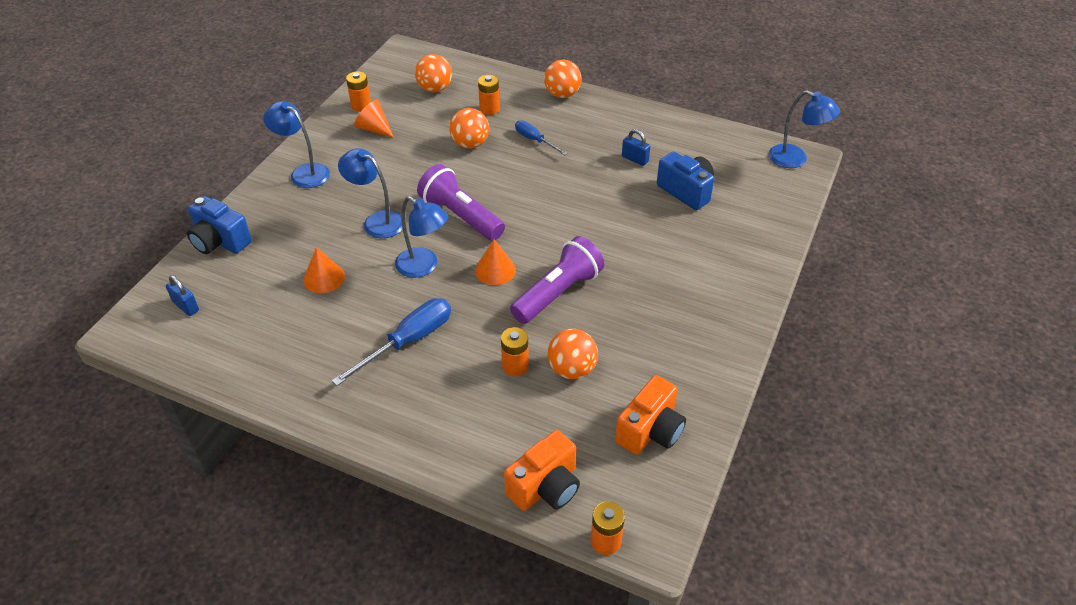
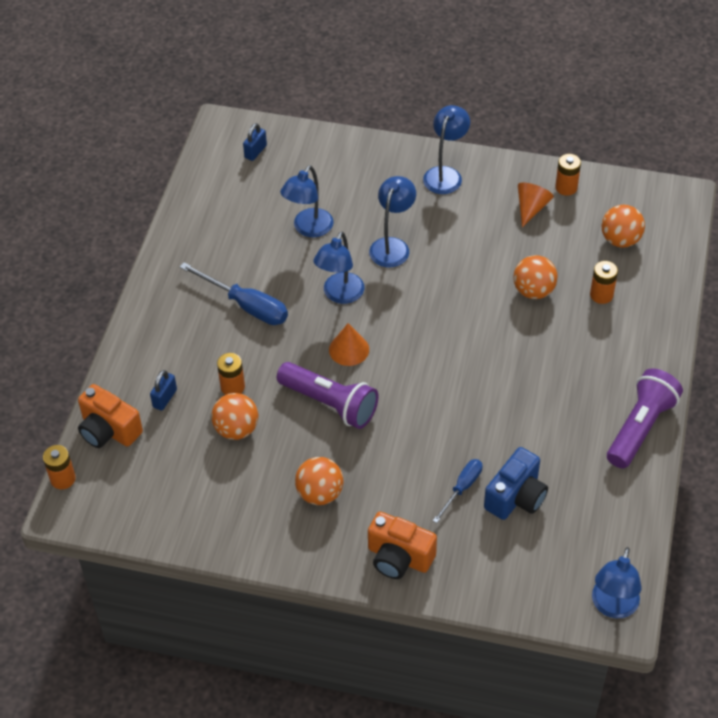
camera: 80 degrees right, 5 degrees up
(220, 241) = (336, 147): blue camera -> none
(324, 278) = (308, 229): orange cone -> blue lamp
(461, 216) = (417, 307): purple flashlight -> purple flashlight (640, 427)
(535, 140) = (559, 345): blue screwdriver -> blue screwdriver (462, 488)
(562, 94) = (655, 356): orange ball -> orange ball (320, 493)
(635, 159) = (557, 442): blue padlock -> blue padlock (165, 398)
(650, 430) = (177, 498): orange camera -> orange camera (399, 557)

